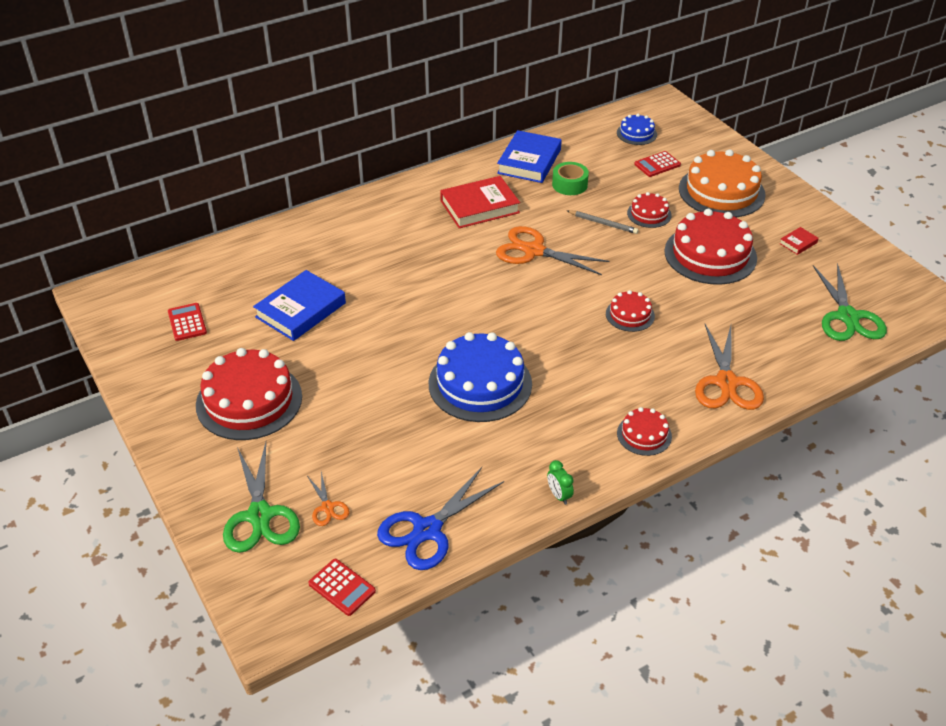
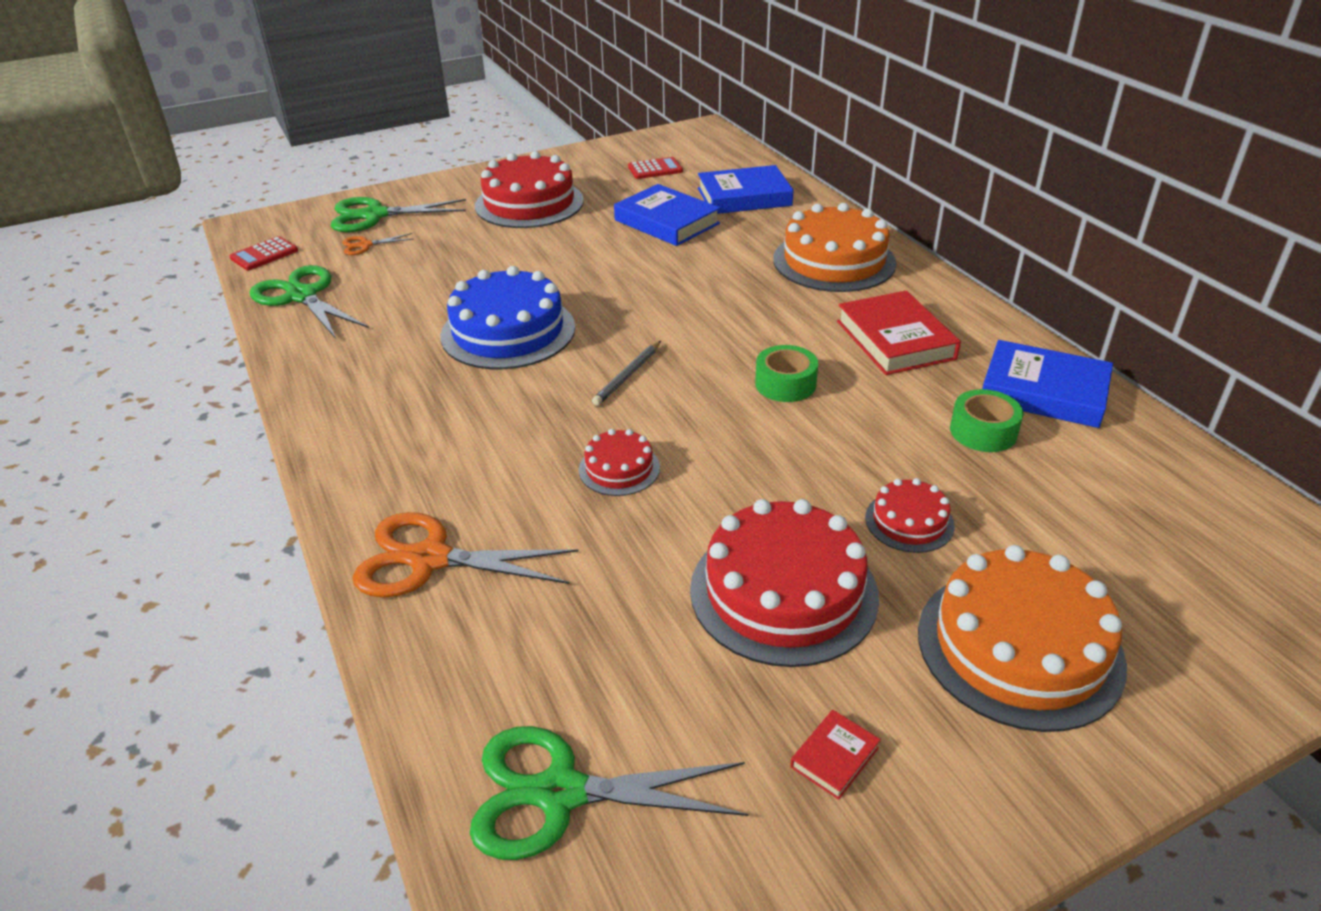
camera: 95 degrees right, 5 degrees down
(258, 268) = (744, 197): none -> blue book
(375, 226) = (834, 261): none -> orange cake
(427, 530) = (301, 296): blue scissors -> green scissors
(533, 251) = (785, 384): orange scissors -> green tape
(559, 495) = (297, 379): green clock -> none
(603, 223) = (869, 461): grey pencil -> grey pencil (628, 375)
(636, 133) = (1211, 536): blue cake -> none
(644, 435) = (360, 457): red cake -> none
(657, 164) = (1095, 554): red calculator -> none
(798, 243) = (834, 757): red book -> red book turned 75 degrees clockwise

